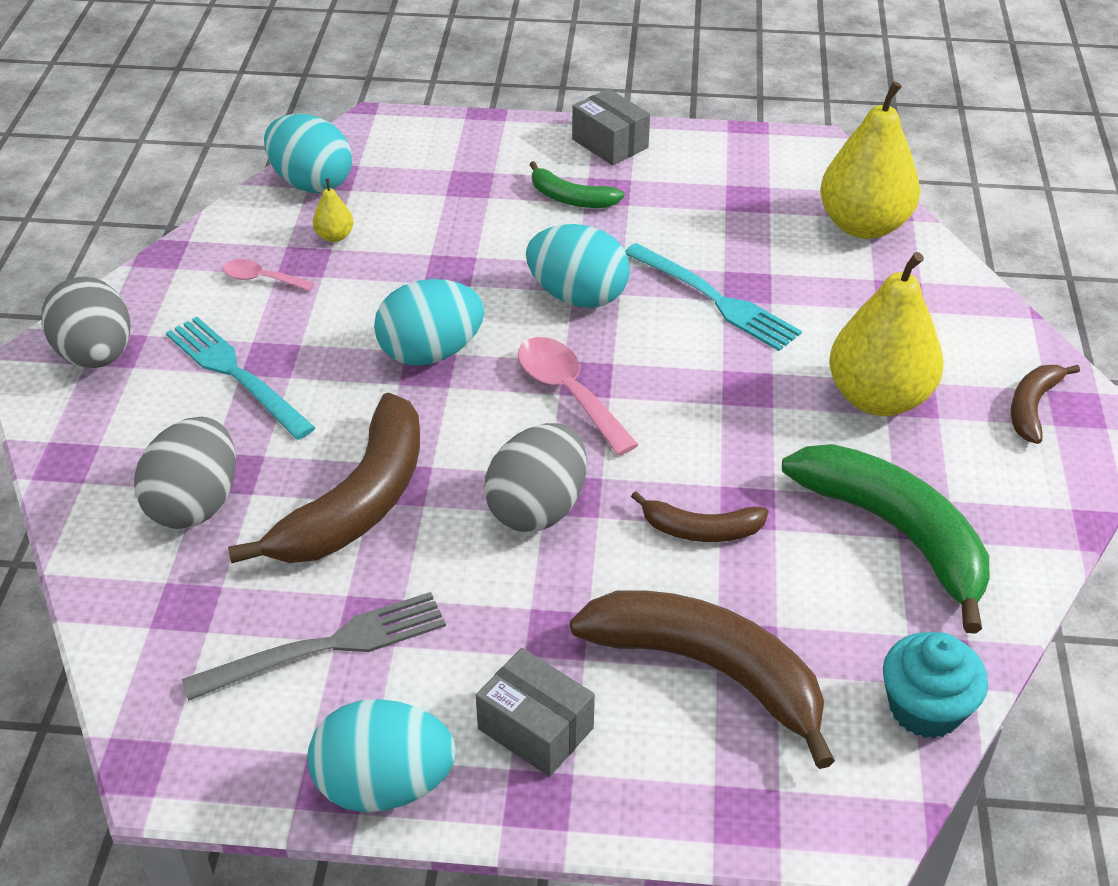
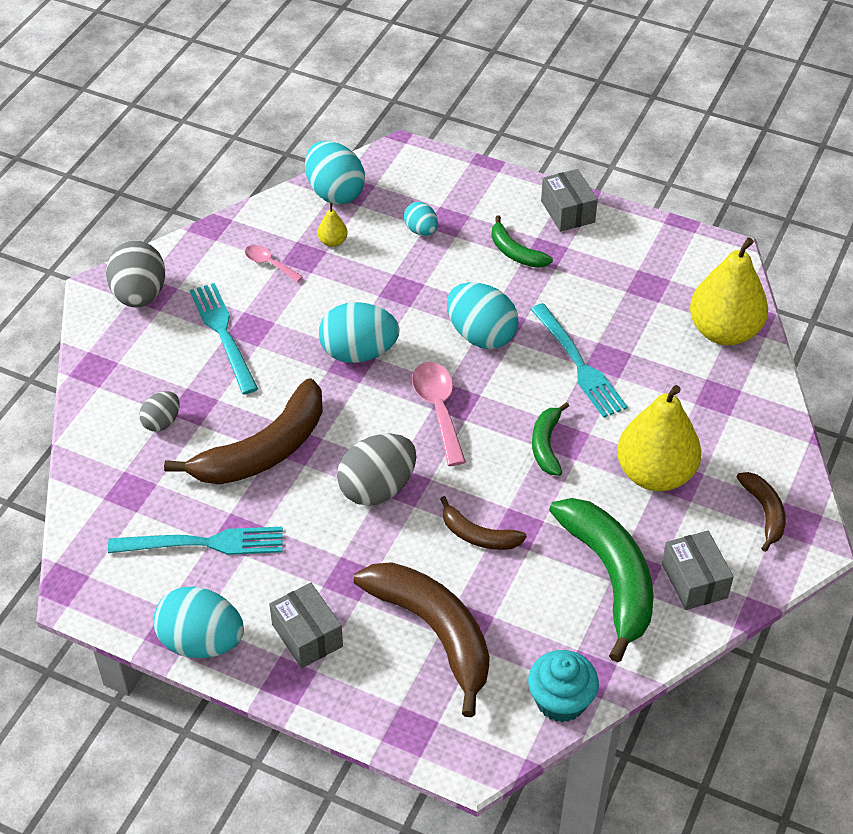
camera: 20 degrees right, 5 degrees up
(195, 504) = (162, 422): grey egg -> grey egg, size x0.55
(327, 646) = (204, 543): grey fork -> turquoise fork
(442, 200) = (421, 230): none -> turquoise egg
(727, 399) = (546, 445): none -> green banana
(1000, 508) = (694, 580): none -> grey box
(1032, 407) = (764, 513): brown banana -> brown banana turned 120 degrees clockwise

